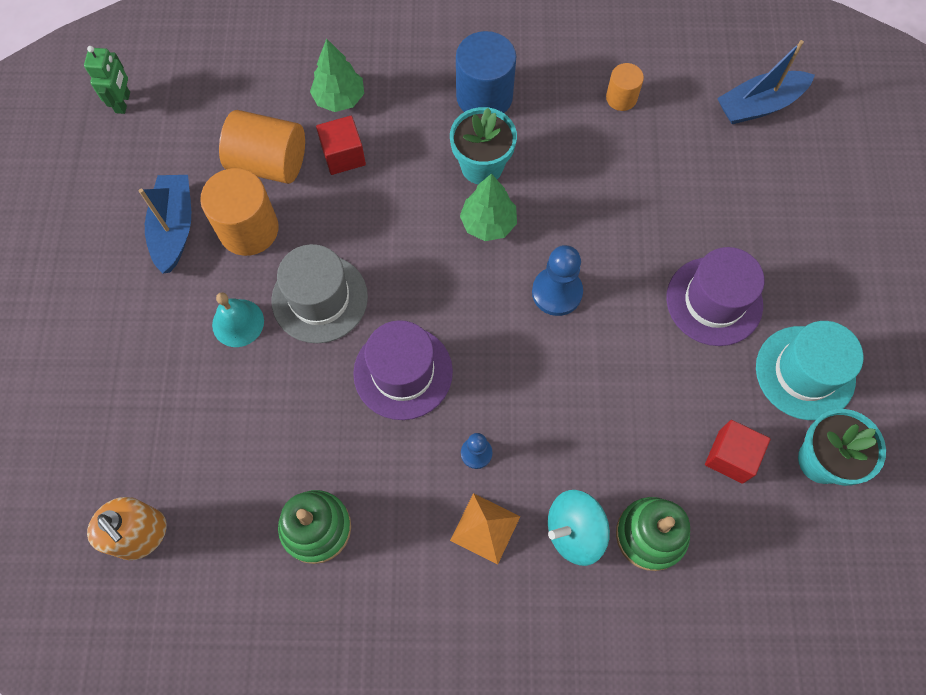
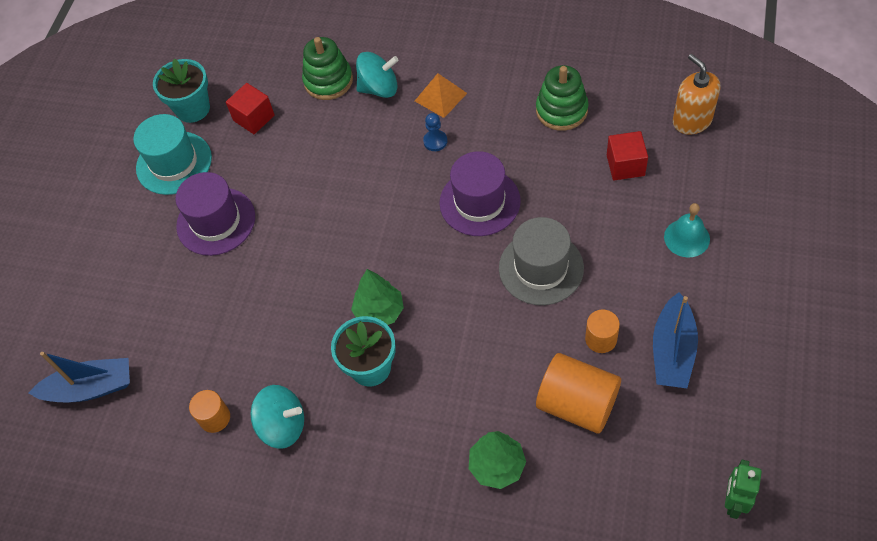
camera: 160 degrees left, 10 degrees down
(238, 323) = (614, 258): turquoise bell -> turquoise bell (686, 238)
(248, 229) = (601, 339): orange cylinder -> orange cylinder, size x0.55
(343, 155) = (502, 400): red cube -> red cube (625, 165)
(484, 96) = (348, 442): blue cylinder -> none
(552, 101) = (283, 425): none -> turquoise spinning top
(557, 292) = (339, 245): blue pawn -> none

